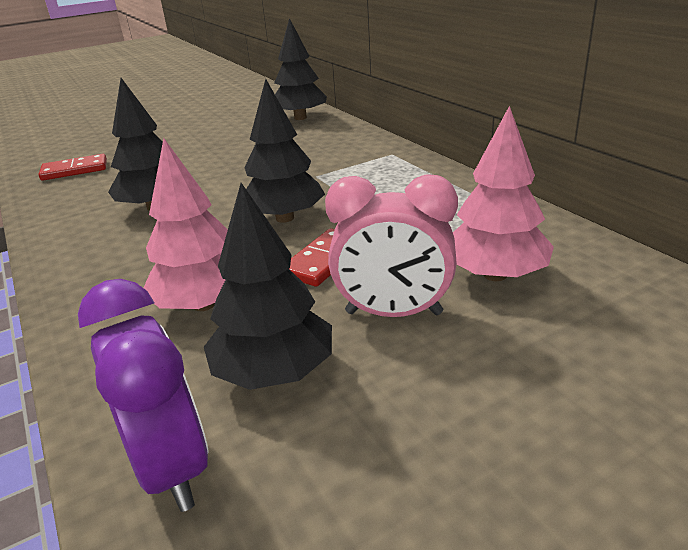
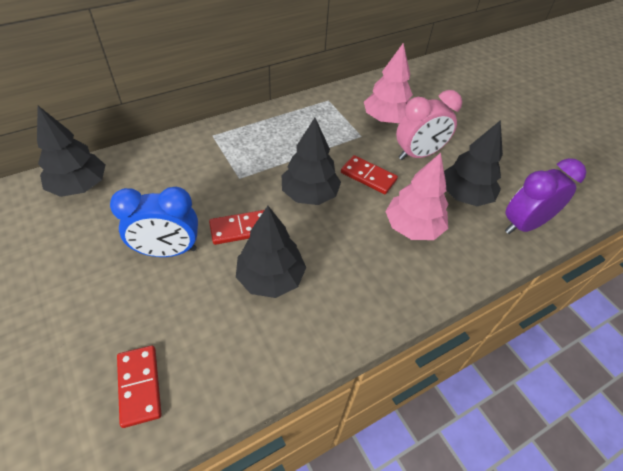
camera: 95 degrees left, 20 degrees up
(211, 159) = (168, 251): none -> blue clock
(232, 185) = (240, 229): none -> red domino
(393, 313) = (418, 154): pink clock -> pink clock turned 60 degrees clockwise

